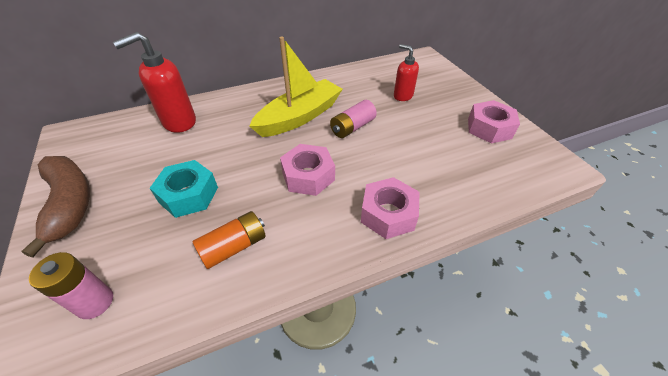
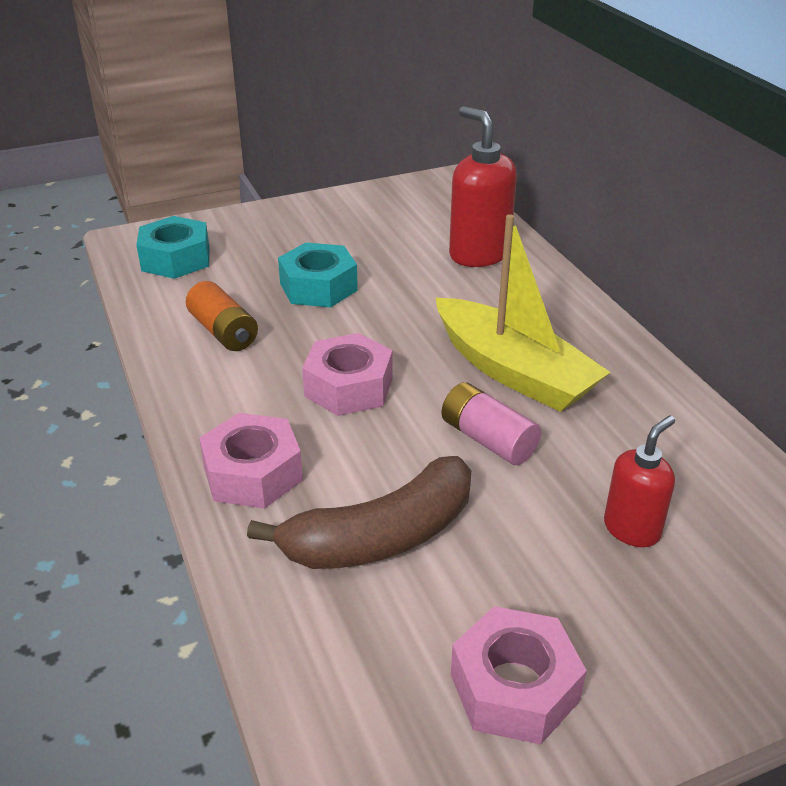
camera: 90 degrees right, 10 degrees down
(70, 203) = (313, 214): brown banana -> brown banana (381, 536)
(95, 302) = (176, 259): pink battery -> turquoise nut

